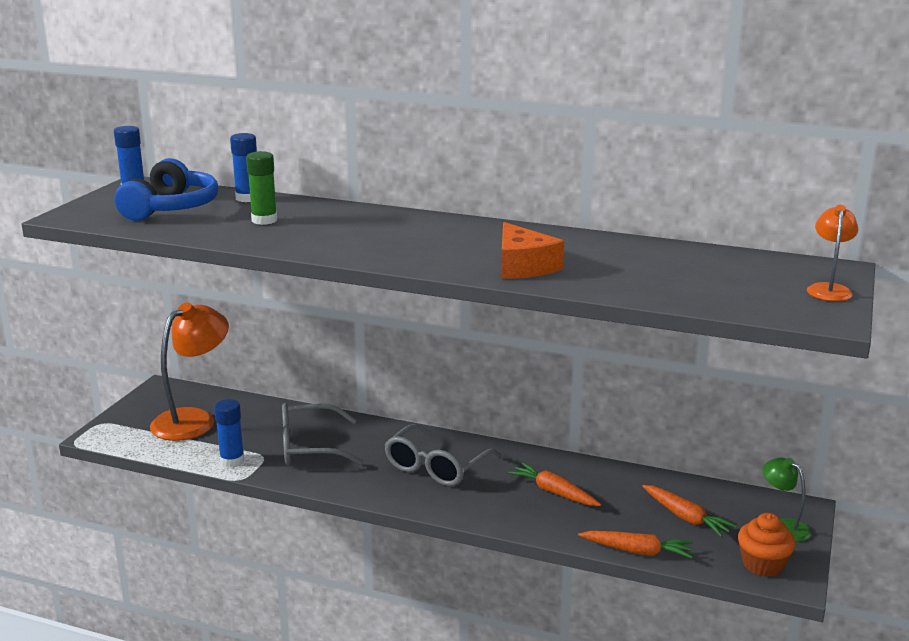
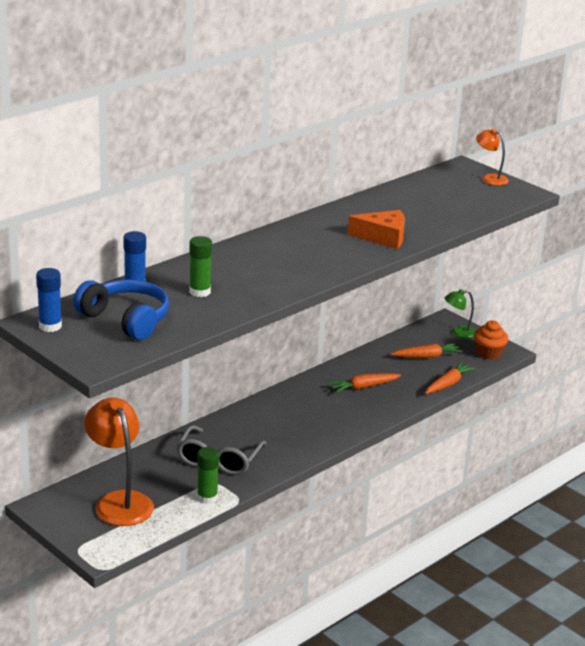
camera: 65 degrees left, 5 degrees up
(232, 460) = (207, 498): blue glue stick -> green glue stick
(436, 467) = (295, 418): grey glasses -> none

